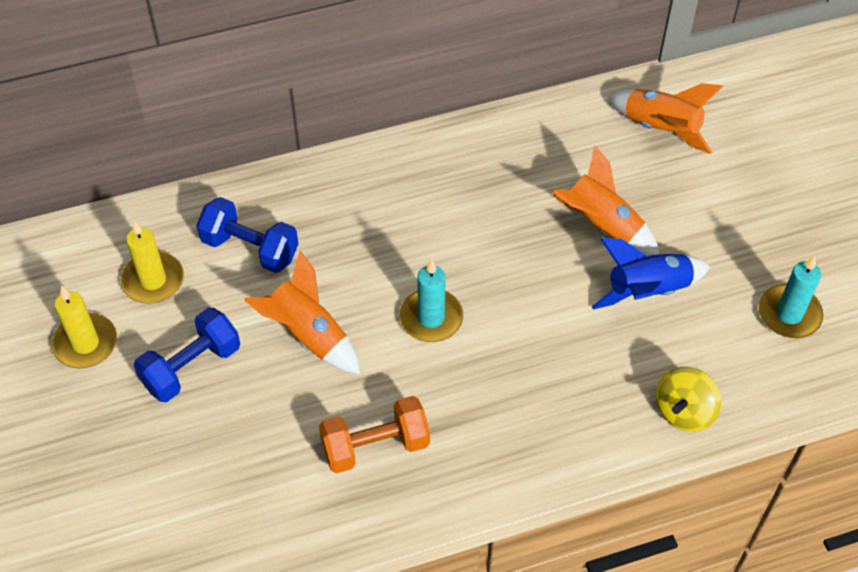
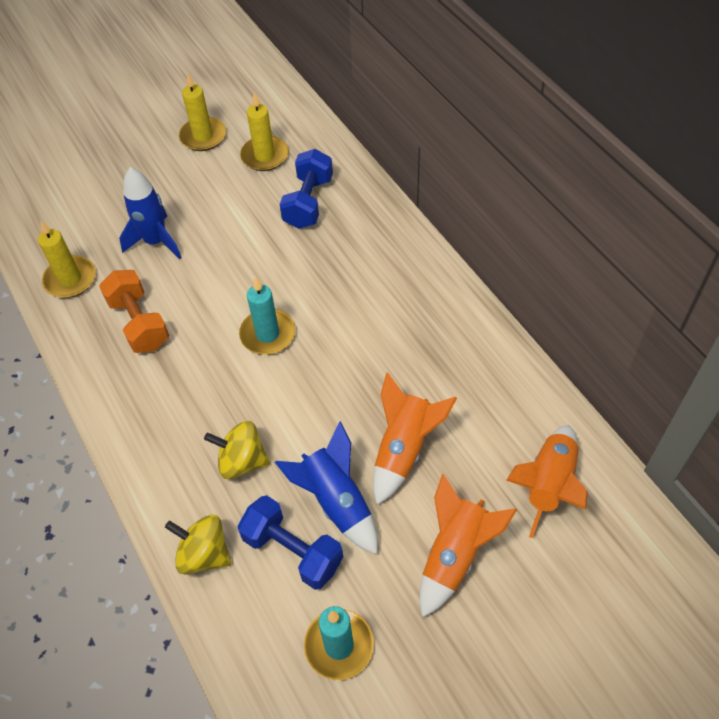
camera: 80 degrees right, 0 degrees up
(191, 367) = (193, 197): blue dumbbell -> blue dumbbell (293, 551)
(251, 416) = (156, 241): none -> blue rocket
(279, 520) = (70, 279): none -> yellow candle
(309, 335) = (235, 257): orange rocket -> orange rocket (454, 555)
(586, 364) = (242, 461): none -> yellow spinning top

